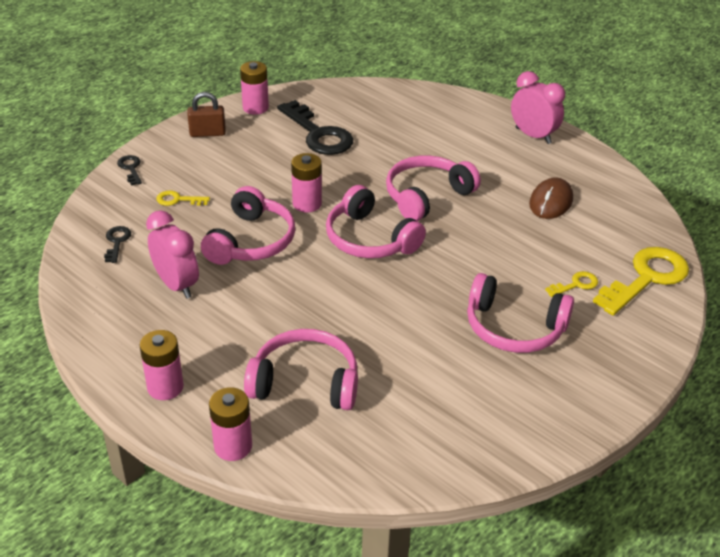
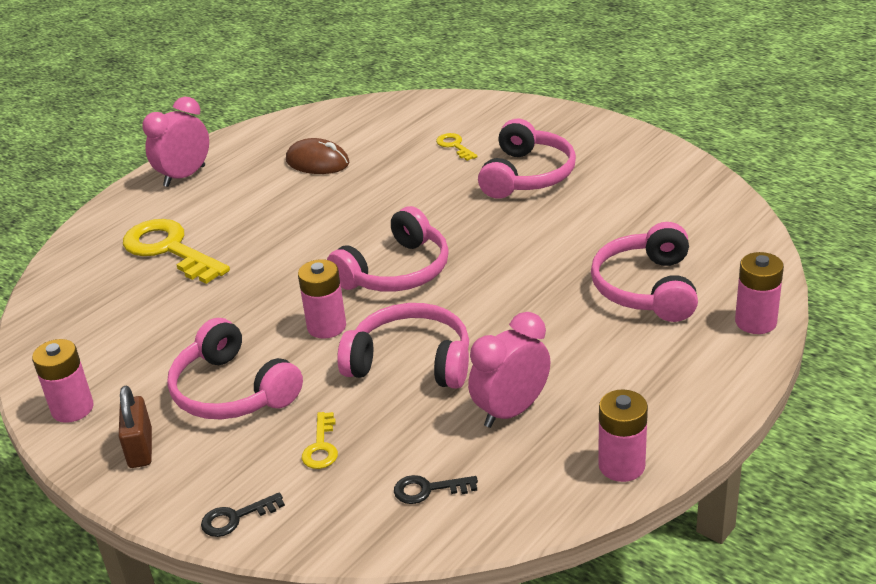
camera: 90 degrees left, 5 degrees down
(165, 387) = (692, 385): pink battery -> pink battery (621, 465)
(318, 134) = (158, 337): black key -> none
(426, 196) = (308, 239): pink headphones -> pink headphones (232, 391)
(646, 278) = (438, 112): yellow key -> yellow key (169, 249)

